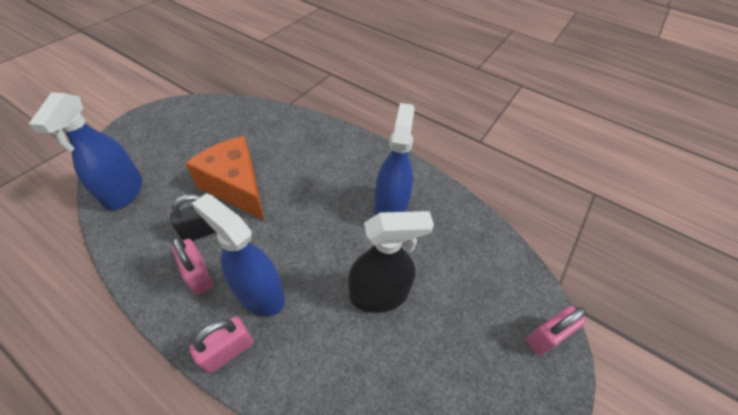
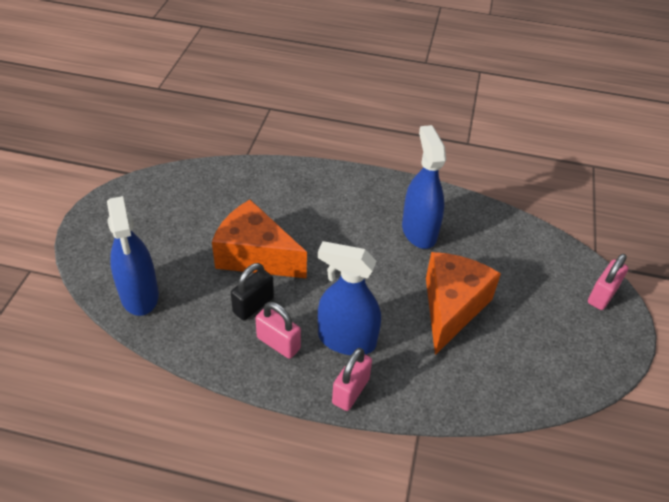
camera: 20 degrees left, 5 degrees down
(378, 295) = (452, 307): black spray bottle -> orange cheese

